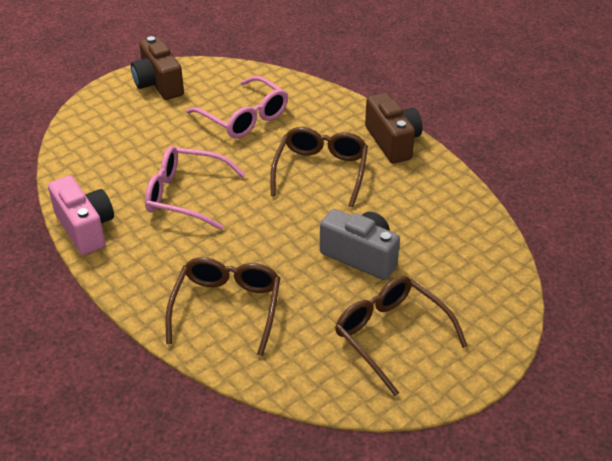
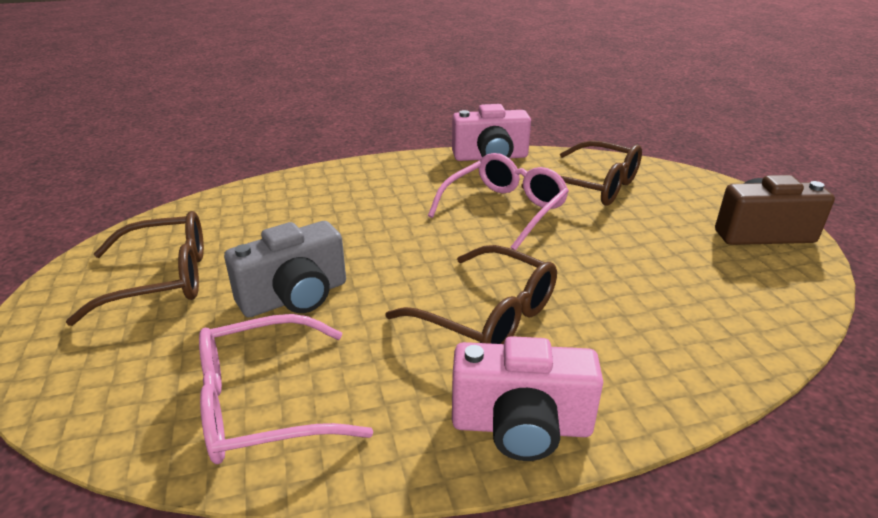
camera: 115 degrees right, 10 degrees down
(227, 307) = (318, 200): brown glasses -> brown glasses (593, 186)
(244, 117) = (655, 282): pink glasses -> pink glasses (263, 404)
(392, 142) = (521, 426): brown camera -> pink camera

